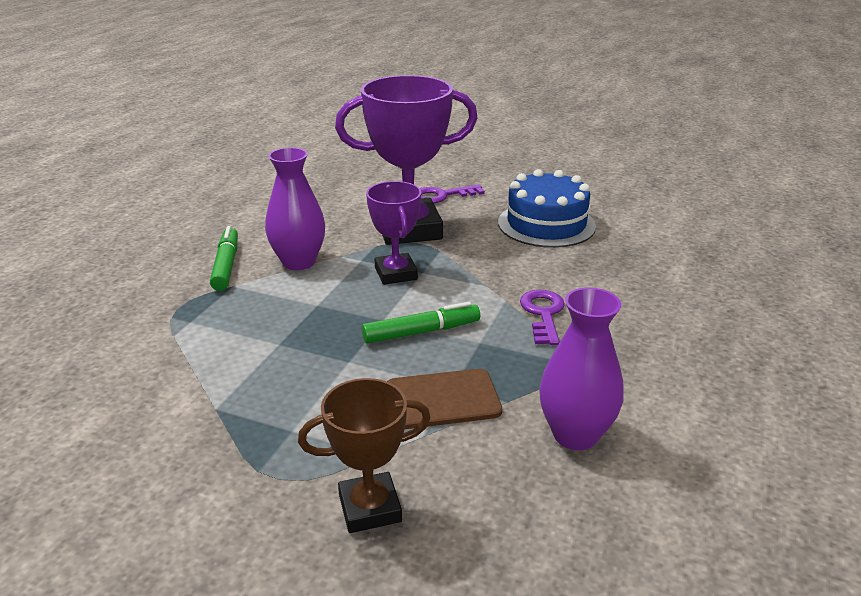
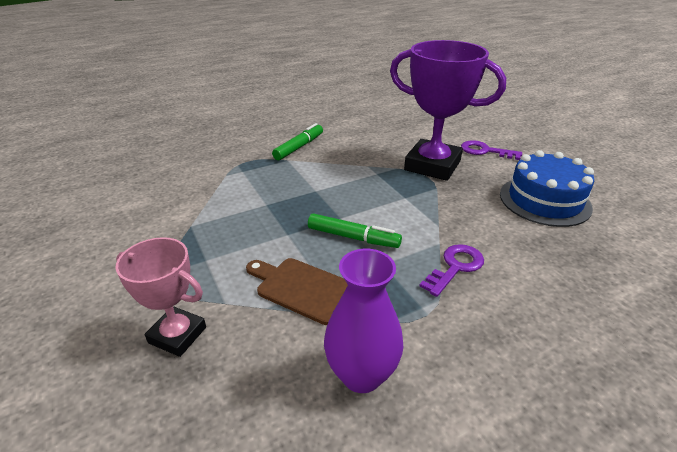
camera: 40 degrees right, 5 degrees up
(299, 262) = (339, 160): purple vase -> none
(370, 508) = (177, 335): brown trophy -> pink trophy
(396, 273) = (386, 191): purple trophy -> none

